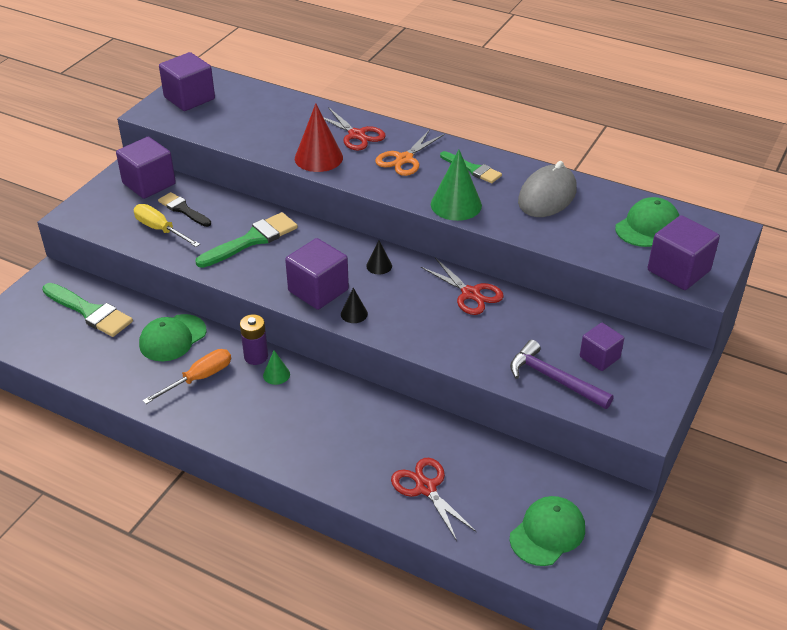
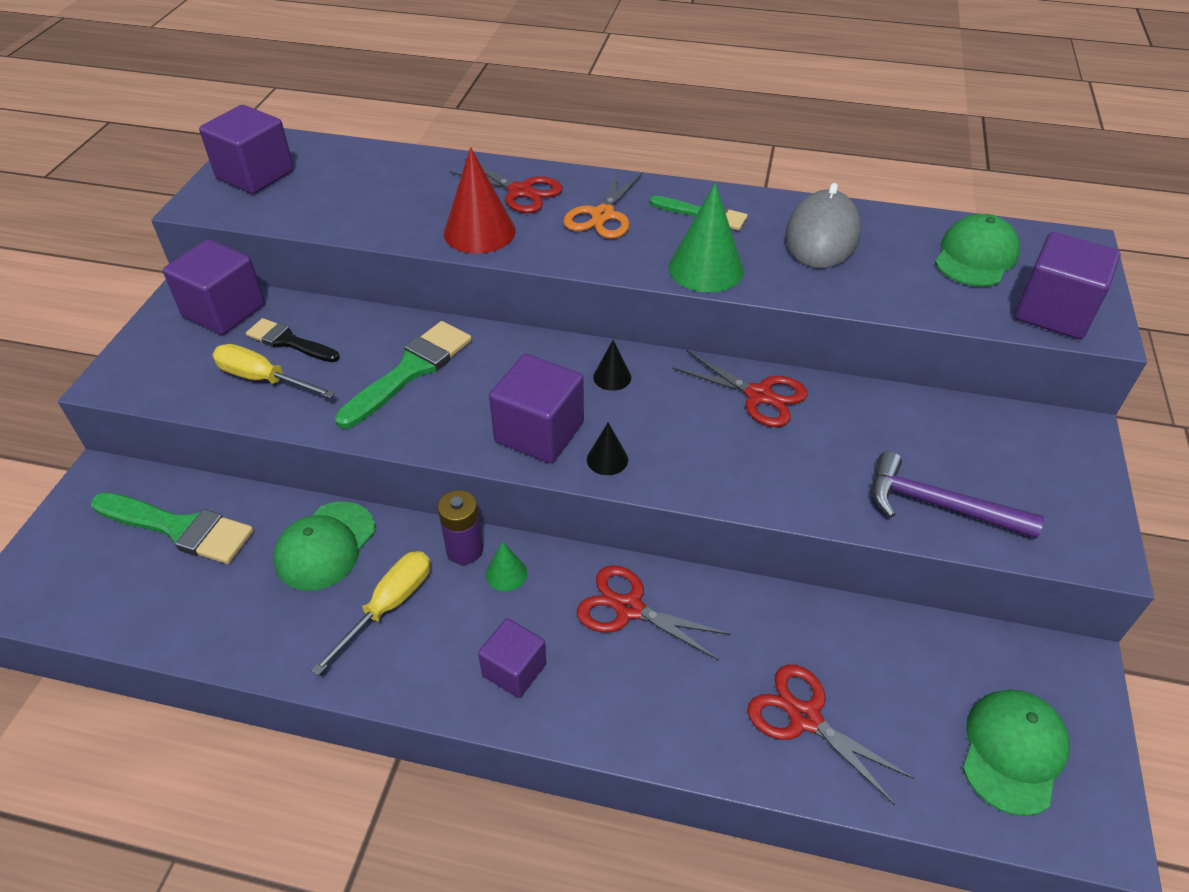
camera: 15 degrees left, 5 degrees up
(199, 378) = (388, 606): orange screwdriver -> yellow screwdriver
(344, 408) = (628, 608): none -> red scissors
(599, 357) = (980, 457): purple cube -> purple cube (514, 670)

